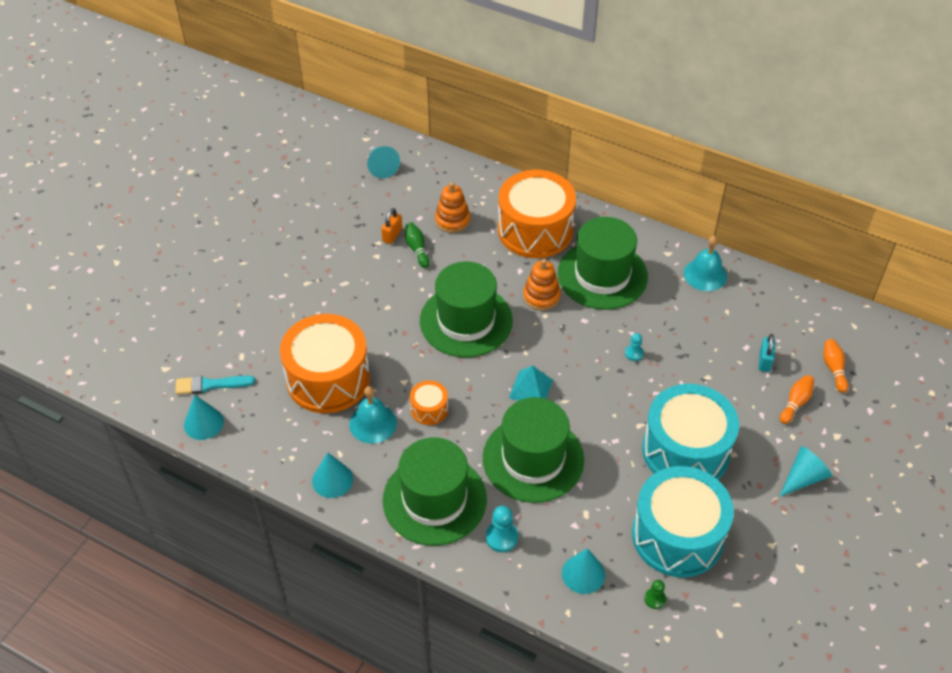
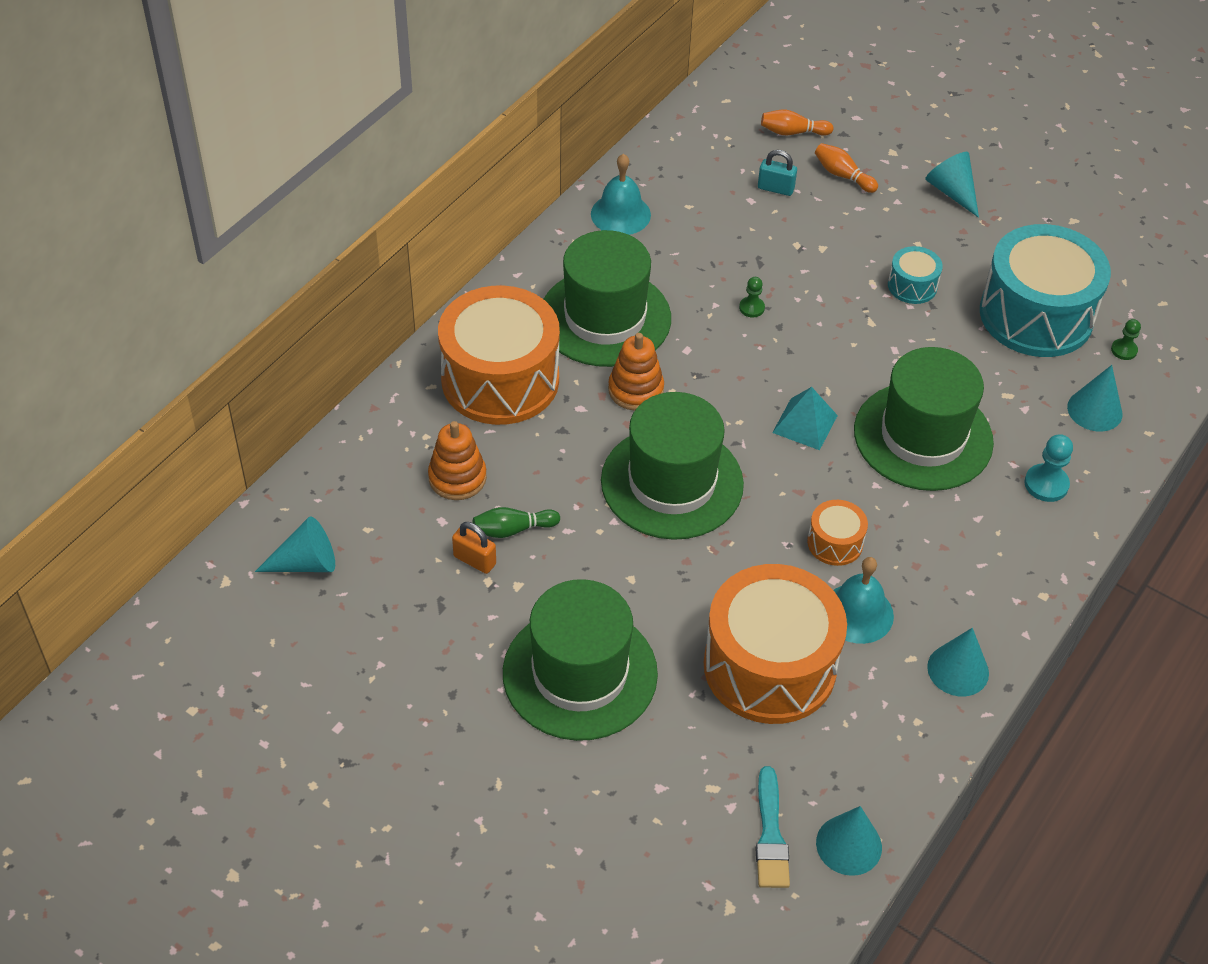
camera: 85 degrees left, 0 degrees up
(434, 499) = (989, 550): green hat -> green hat (580, 673)
(634, 353) = (751, 308): turquoise pawn -> green pawn
(685, 451) = (912, 286): turquoise drum -> turquoise drum, size x0.44

